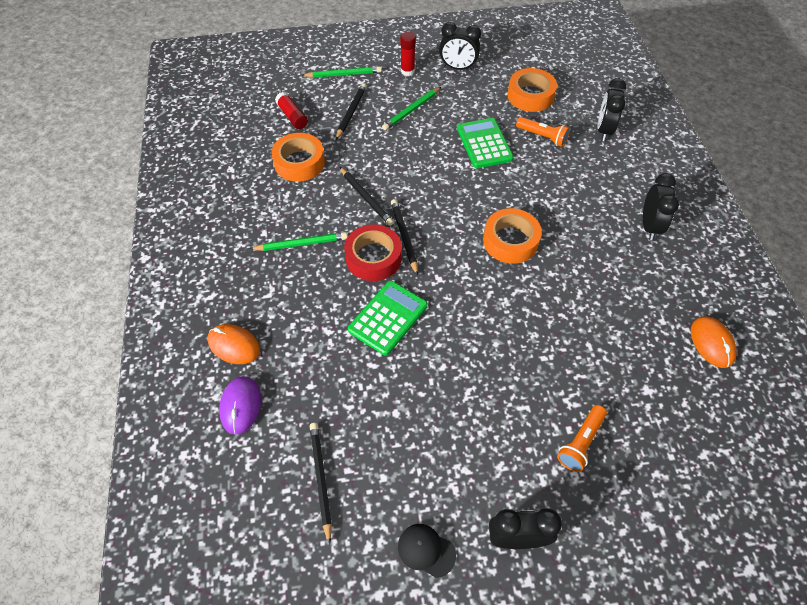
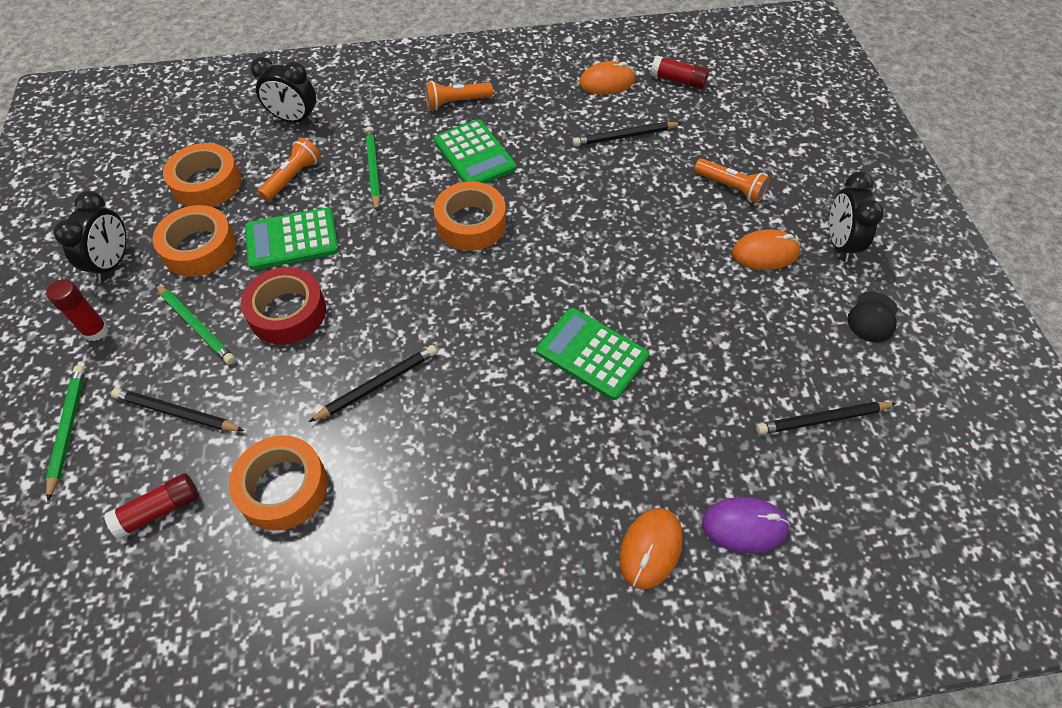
camera: 90 degrees left, 0 degrees up
(301, 244) = (462, 470): green pencil -> green pencil (373, 169)
(373, 258) = (492, 372): red tape -> red tape (287, 312)
(404, 237) = (457, 336): black pencil -> black pencil (624, 136)
(473, 102) = (199, 248): none -> orange tape
(498, 462) = (765, 253): none -> orange mouse
(587, 241) = (474, 155): none -> green calculator
(649, 226) = (456, 102): black clock -> orange flashlight
(734, 410) = (678, 80): none -> red glue stick

